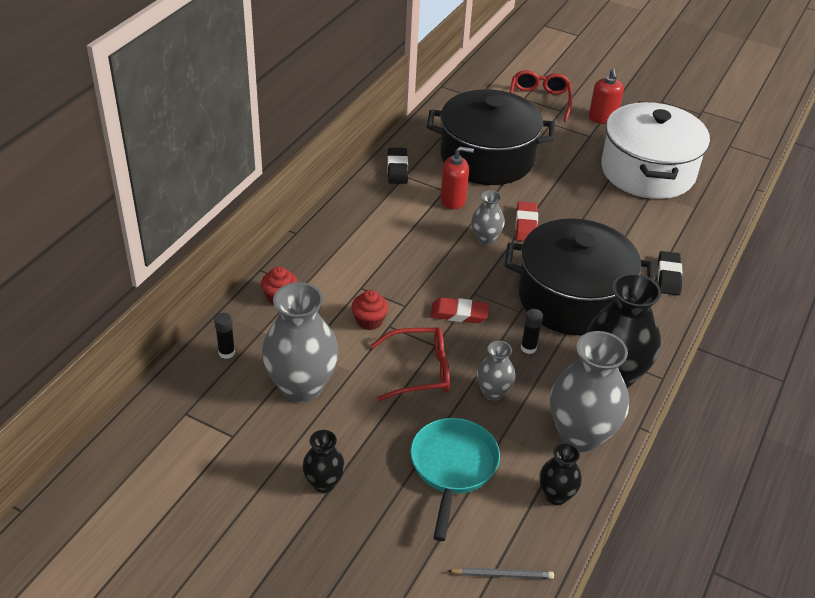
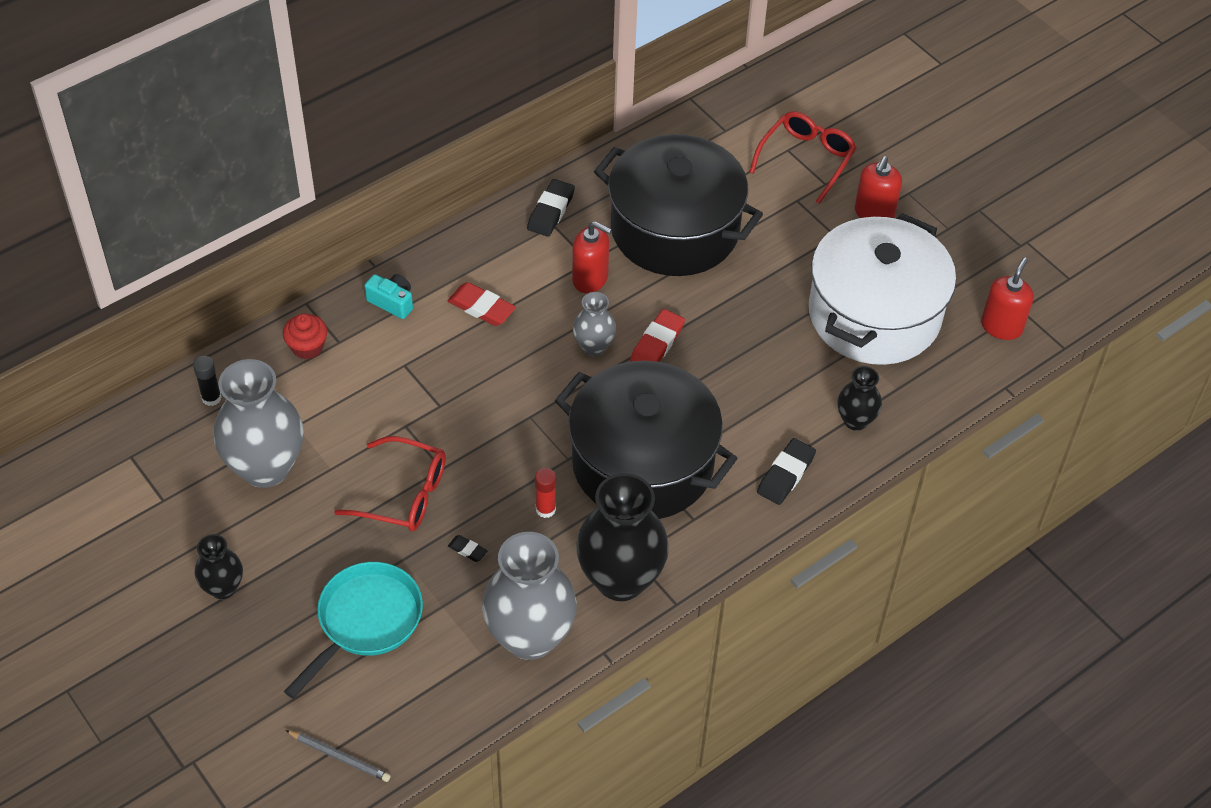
camera: 25 degrees right, 10 degrees up
(324, 251) = (392, 302): none -> turquoise camera
(369, 321) = (387, 412): red cupcake -> none
(459, 314) = (495, 438): red eraser -> red eraser (481, 307)
(493, 392) = (467, 550): grey vase -> black eraser
(528, 348) = (545, 509): black glue stick -> red glue stick
(556, 495) = (454, 695): black vase -> black vase (855, 420)
(726, 157) = (1001, 326): none -> red soap dispenser

